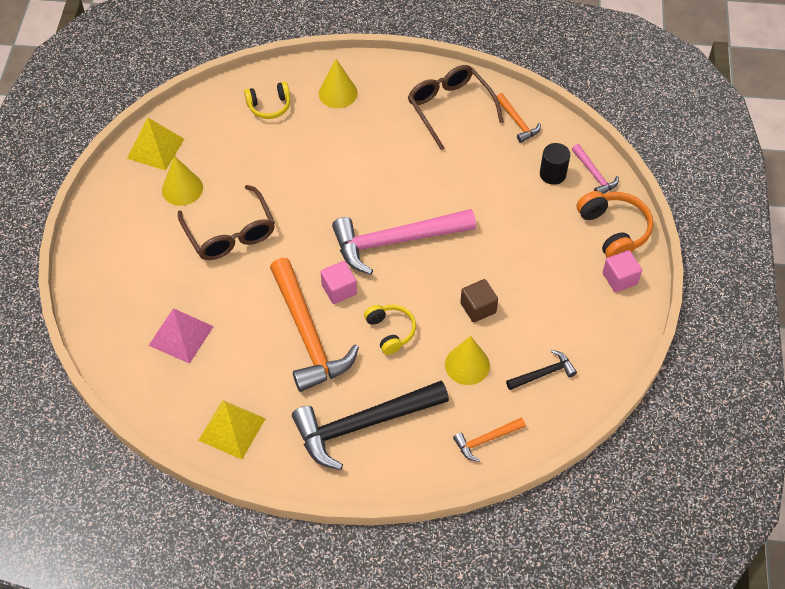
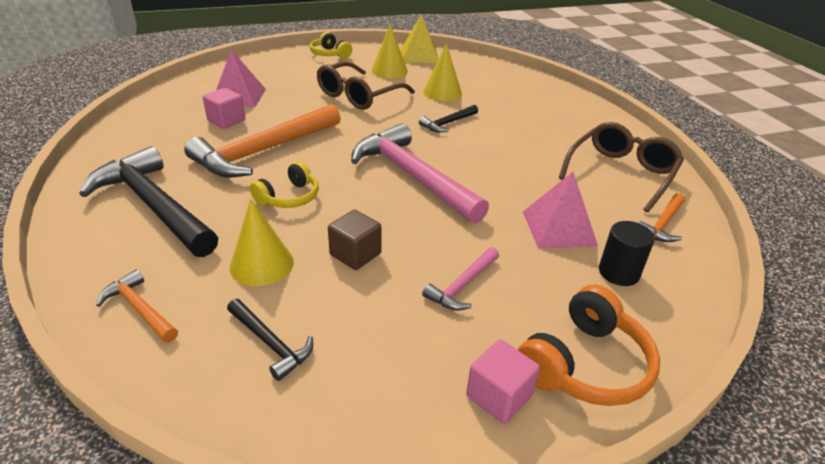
camera: 65 degrees right, 20 degrees down
(232, 429) = (140, 136): yellow pyramid -> none
(269, 106) = (508, 86): yellow headphones -> yellow headphones (330, 54)
(320, 184) = (448, 123): none -> black hammer
(338, 93) = (560, 111): yellow cone -> yellow cone (442, 92)
(339, 289) = (328, 157): pink cube -> pink cube (226, 120)
(497, 181) = (559, 228): none -> pink pyramid
(594, 174) = (663, 315): pink hammer -> pink hammer (462, 286)

